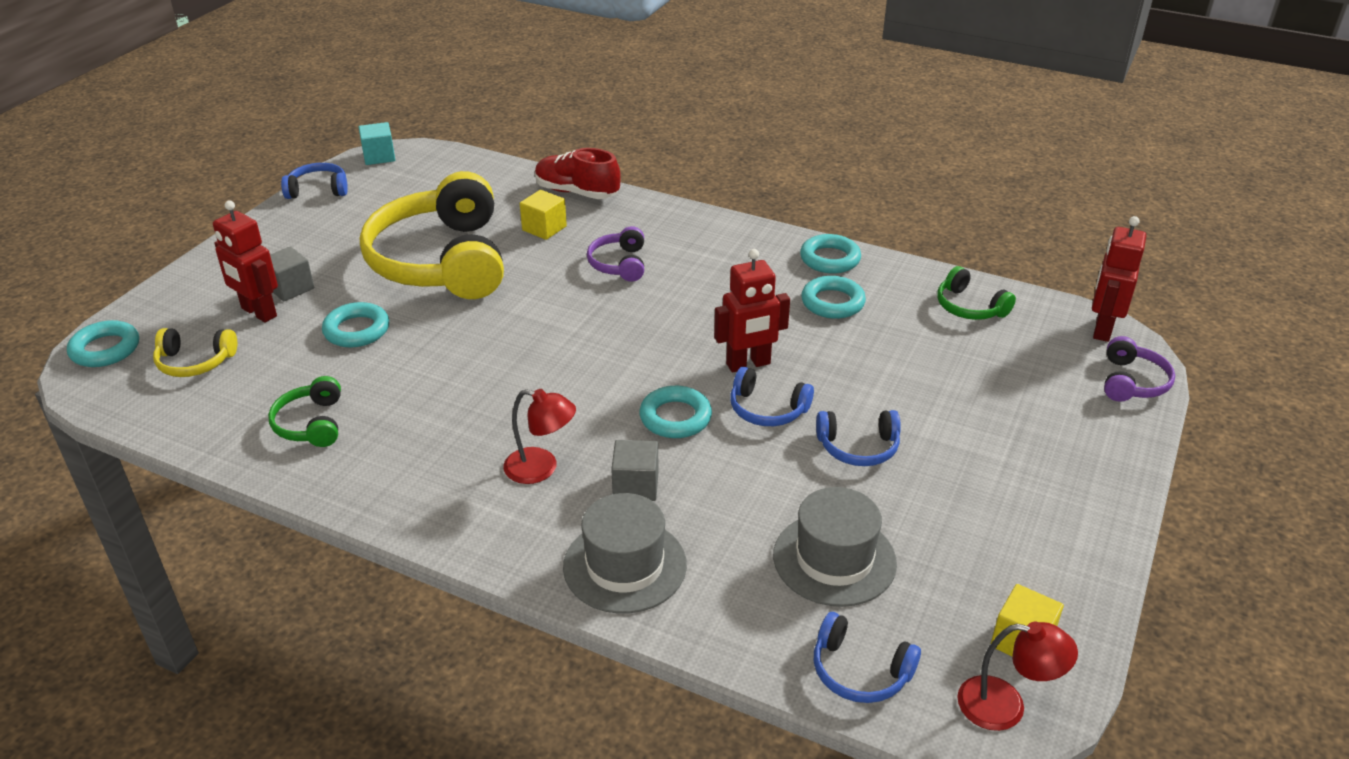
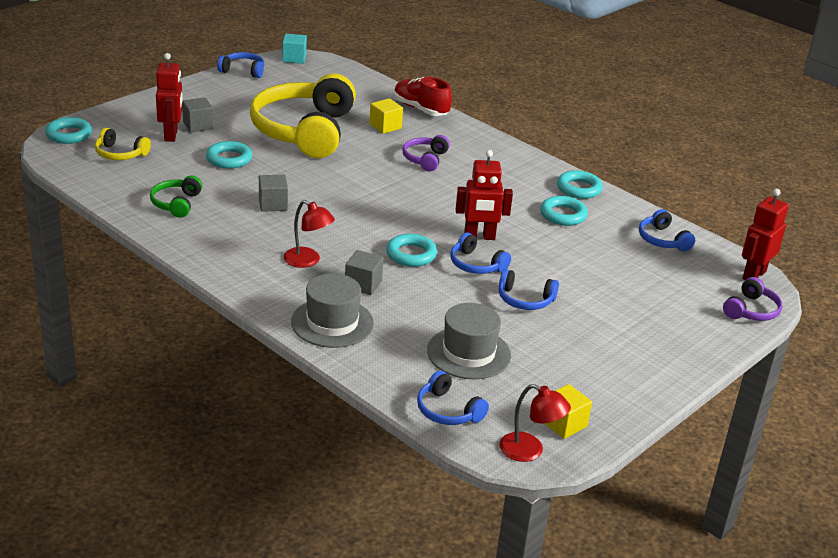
camera: 15 degrees right, 5 degrees down
(258, 312) = (171, 135): red robot -> red robot turned 150 degrees counterclockwise
(450, 388) = (273, 204): none -> grey cube
(969, 307) = (662, 240): green headphones -> blue headphones

